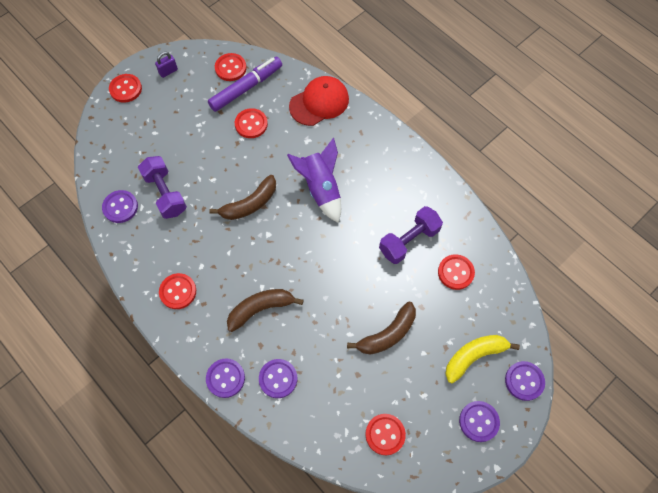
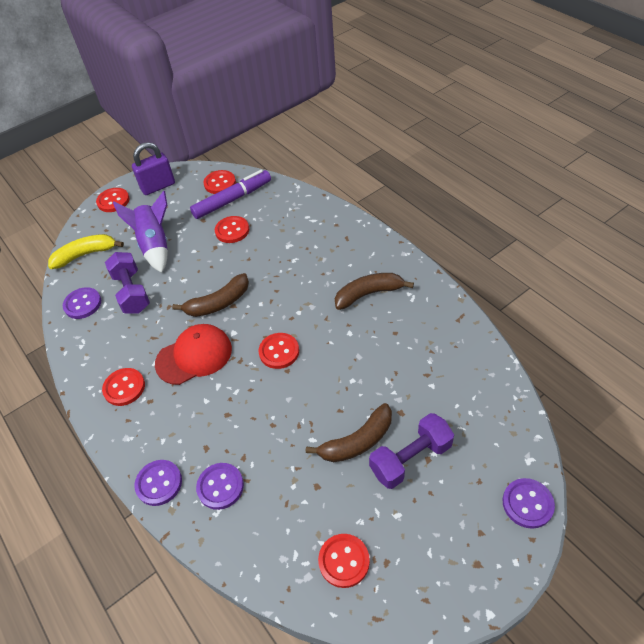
camera: 10 degrees right, 15 degrees down
(168, 71) = (158, 186): purple padlock -> purple padlock, size x1.81
(261, 309) = (213, 408): brown banana -> brown banana (368, 294)
(319, 102) = (305, 212): red cap -> red cap (194, 356)
(321, 188) = (297, 289): purple rocket -> purple rocket (155, 245)
(409, 240) = (391, 342): purple dumbbell -> purple dumbbell (410, 458)
(455, 272) = (444, 376): red button -> red button (279, 352)
(474, 356) = (463, 471): yellow banana -> yellow banana (85, 254)
(478, 421) = (467, 551): purple button -> none

